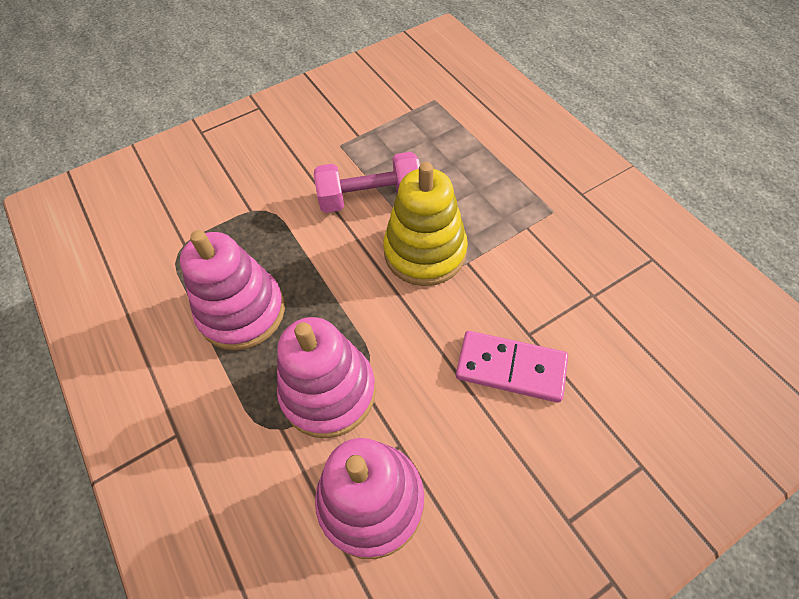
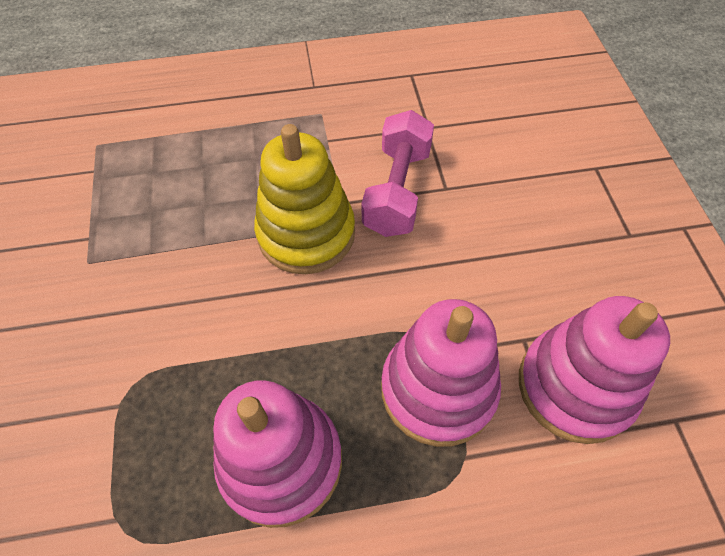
camera: 70 degrees left, 0 degrees up
(370, 198) = (196, 258): pink dumbbell -> pink dumbbell (397, 191)
(510, 368) = (476, 216): pink domino -> none

